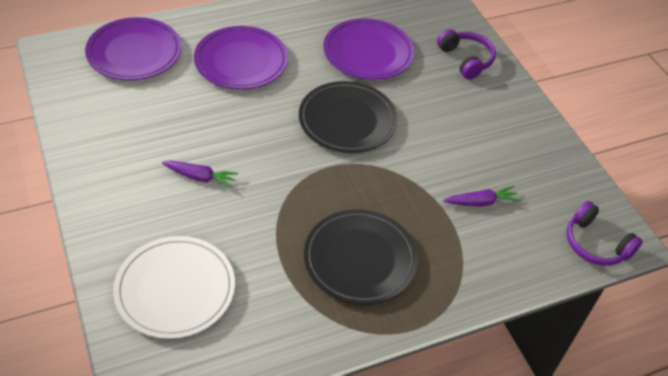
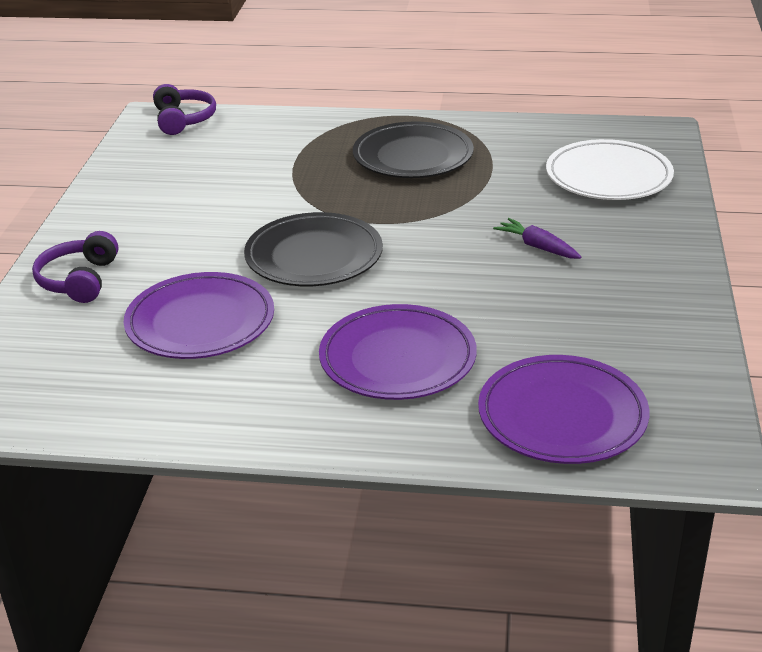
camera: 145 degrees left, 15 degrees down
(481, 202) = (248, 163): purple carrot -> none

